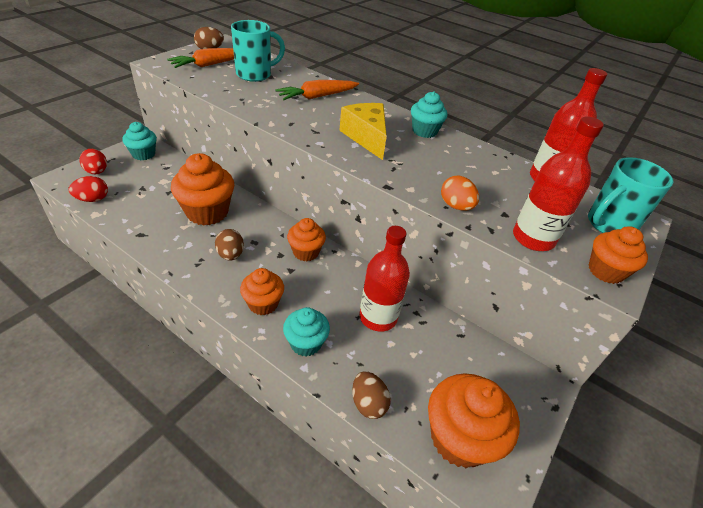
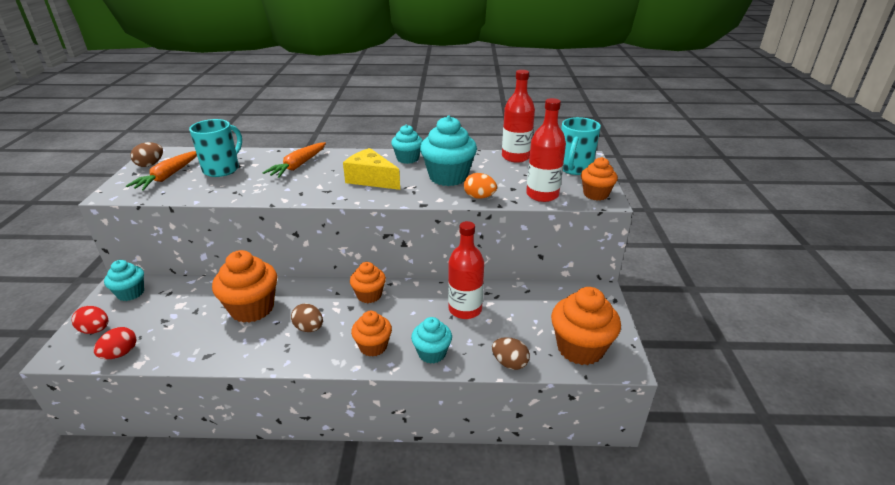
camera: 30 degrees left, 10 degrees down
(445, 168) = (448, 177): none -> turquoise cupcake

